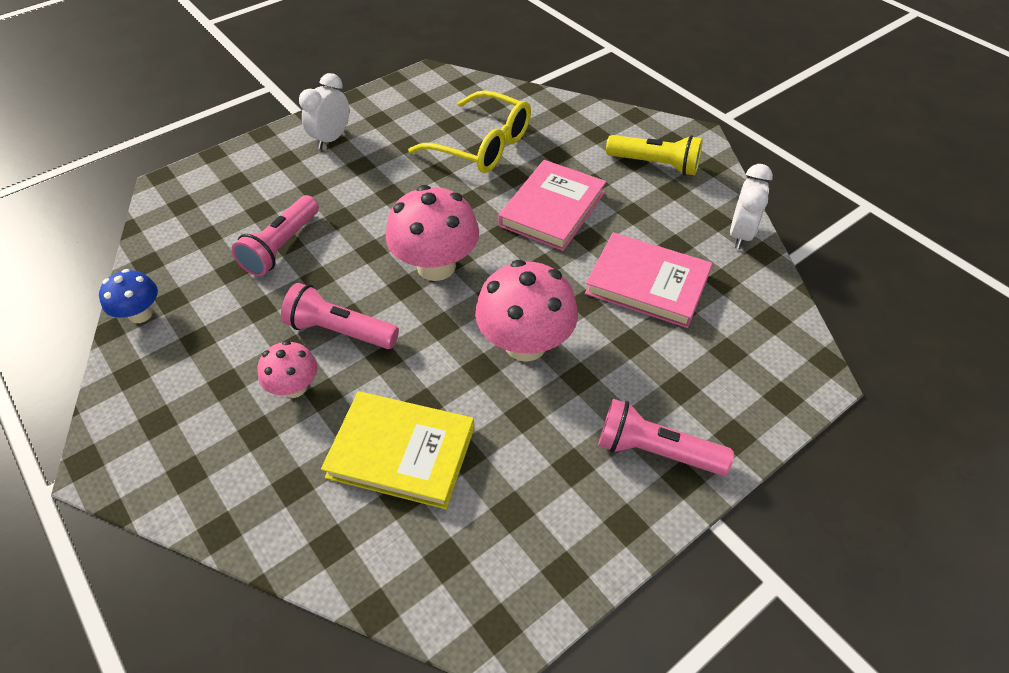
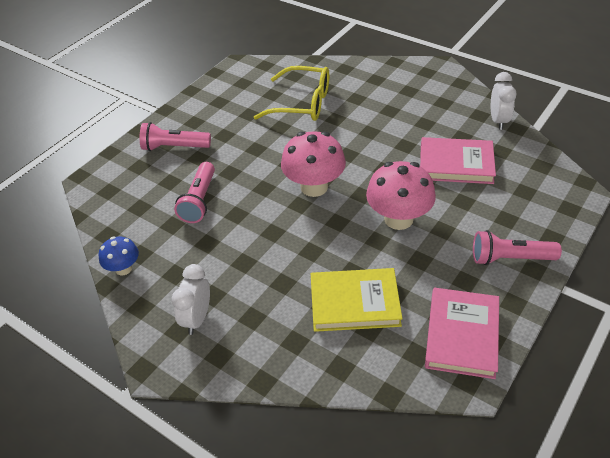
camera: 15 degrees left, 5 degrees down
(294, 387) = (261, 284): pink mushroom -> none
(331, 139) = (193, 123): white clock -> white clock (197, 318)
(340, 330) = (272, 242): pink flashlight -> pink flashlight (174, 147)
(552, 209) = (371, 133): pink book -> pink book (462, 335)
(655, 165) = (423, 90): yellow flashlight -> none

